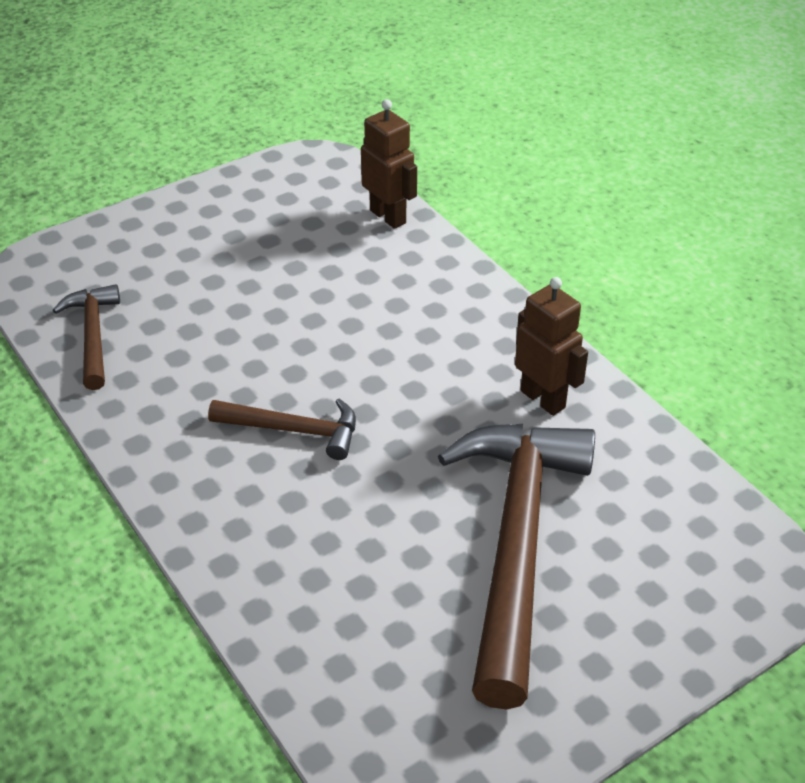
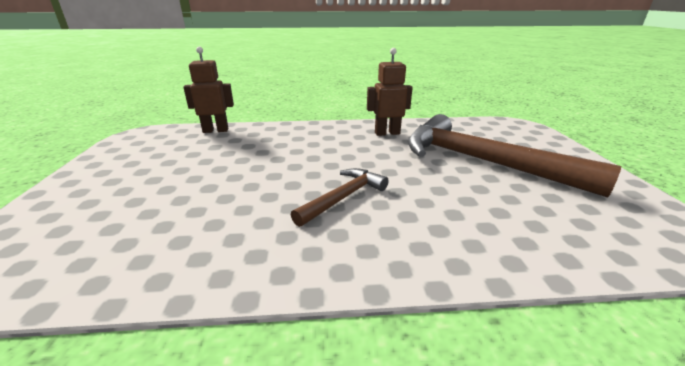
camera: 60 degrees left, 15 degrees down
(93, 336) = (120, 262): brown hammer -> none

